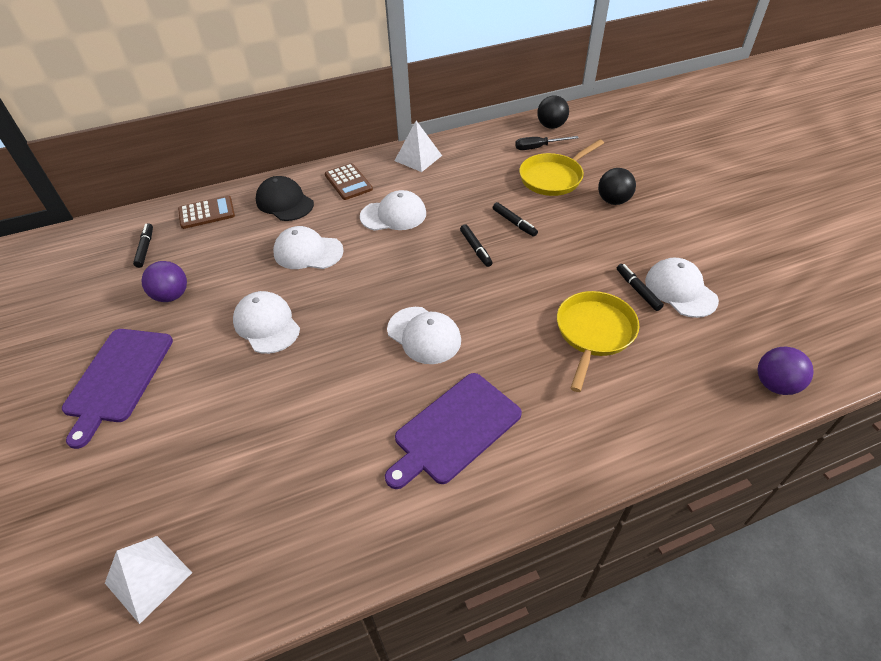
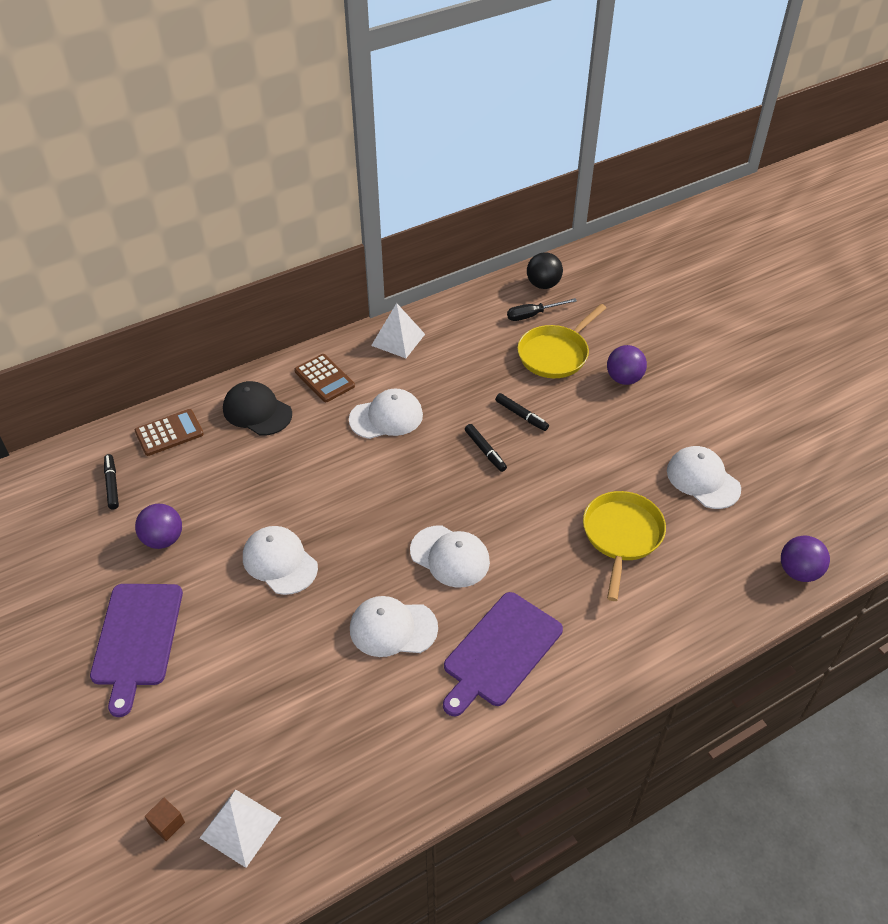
camera: 10 degrees left, 0 degrees up
(79, 563) = (167, 824): none -> brown cube
(308, 252) = (301, 472): white cap -> white cap (393, 628)
(613, 201) = (624, 379): black ball -> purple ball
(638, 290) = (660, 484): black marker -> none

